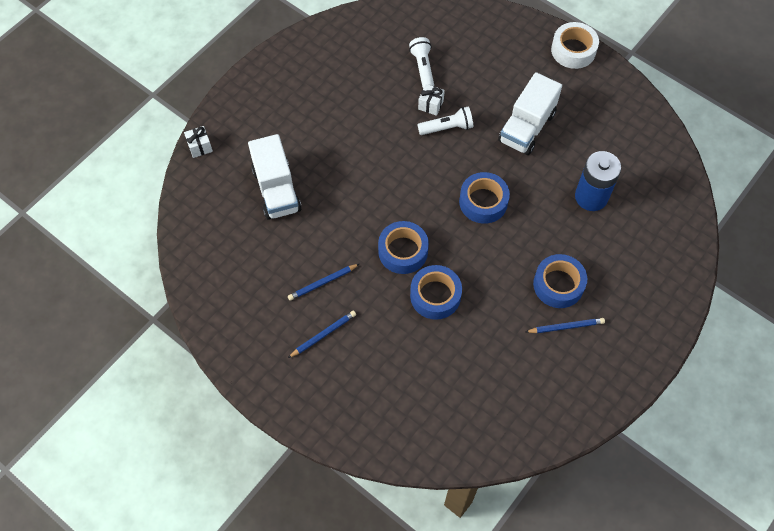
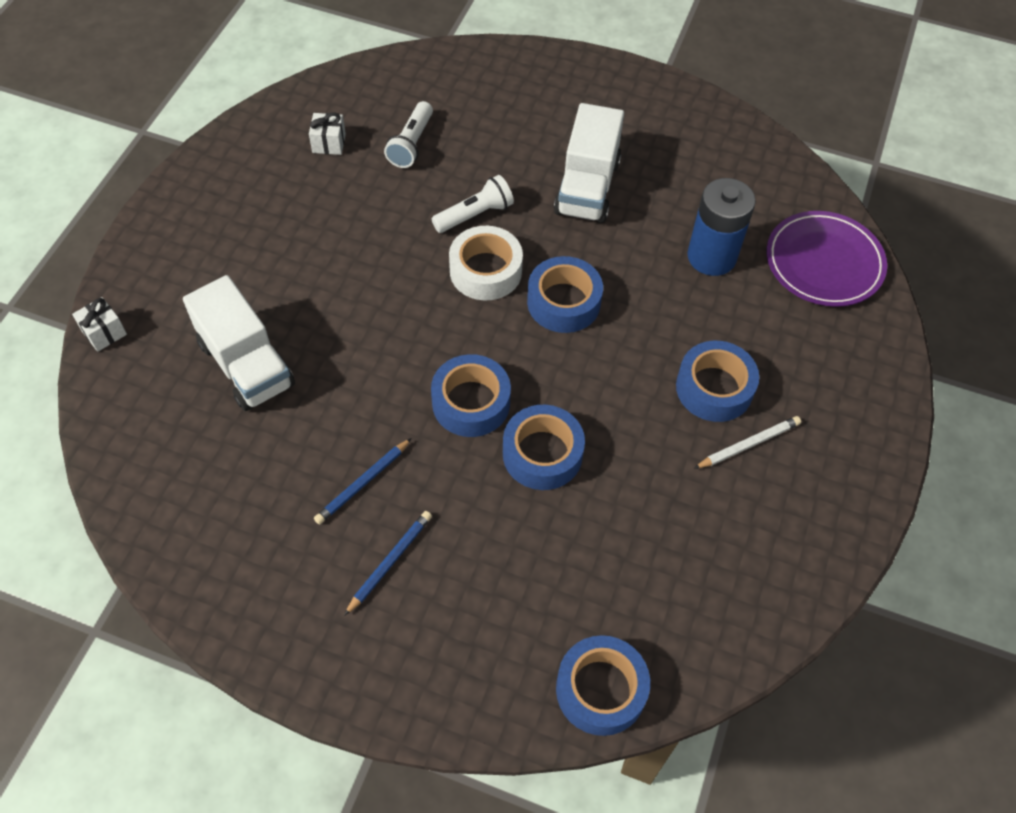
camera: 20 degrees left, 5 degrees down
(420, 445) = (600, 689): none -> blue tape
(422, 68) = (411, 144): white flashlight -> white flashlight turned 135 degrees counterclockwise
(430, 105) = (440, 190): white gift -> white gift (329, 143)
(566, 326) = (748, 444): blue pencil -> white pencil
(573, 50) = (612, 75): white tape -> white tape (485, 271)
(665, 221) = (824, 262): none -> purple plate

